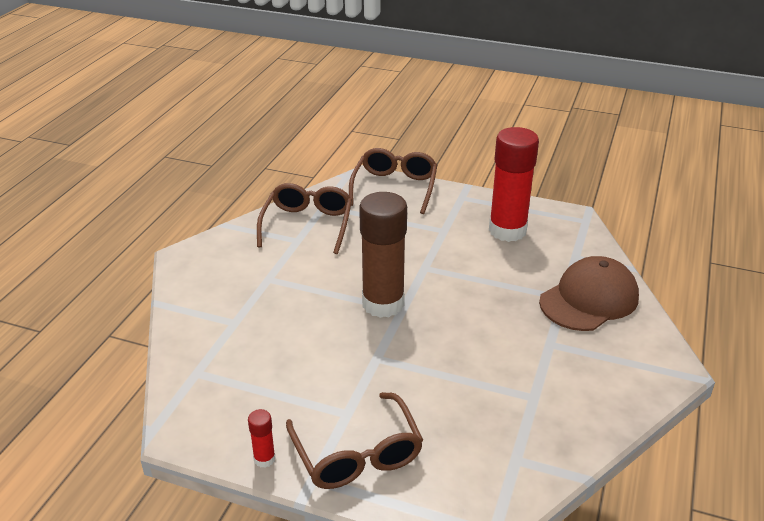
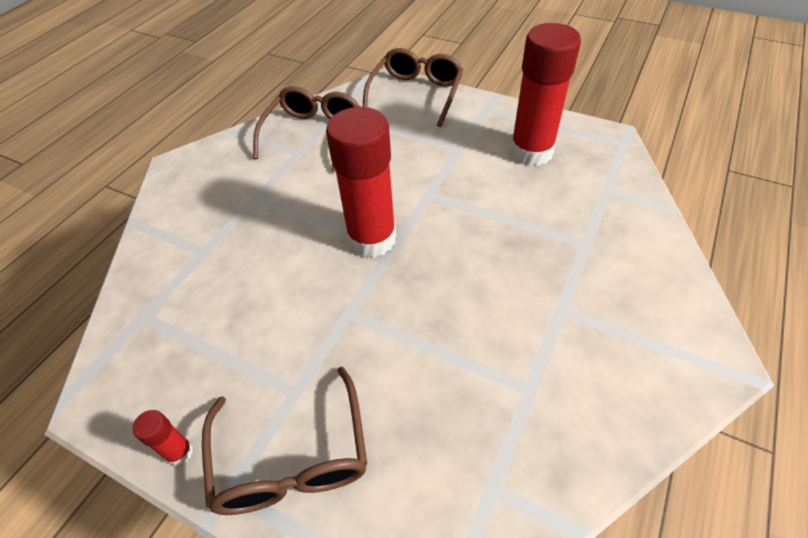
camera: 10 degrees right, 15 degrees up
(383, 304) = (372, 239): brown glue stick -> red glue stick
(589, 299) = (617, 249): brown cap -> none

